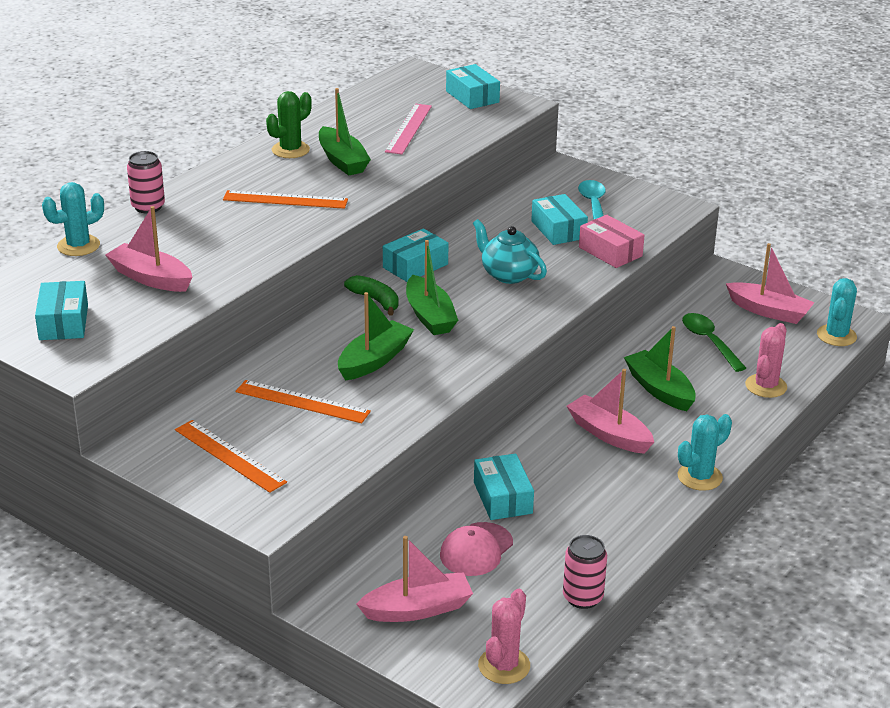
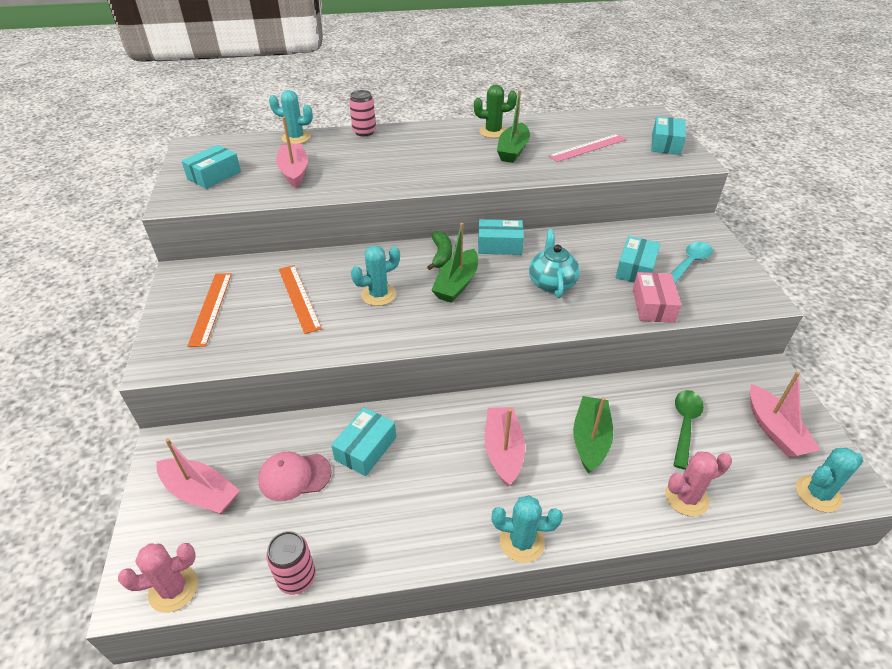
camera: 45 degrees right, 10 degrees up
(285, 200) = (440, 159): orange ruler -> none
(374, 360) = (378, 295): green boat -> turquoise cactus

